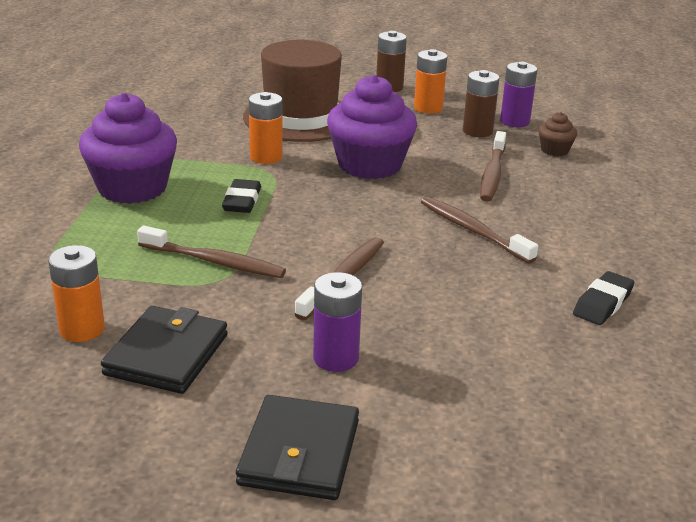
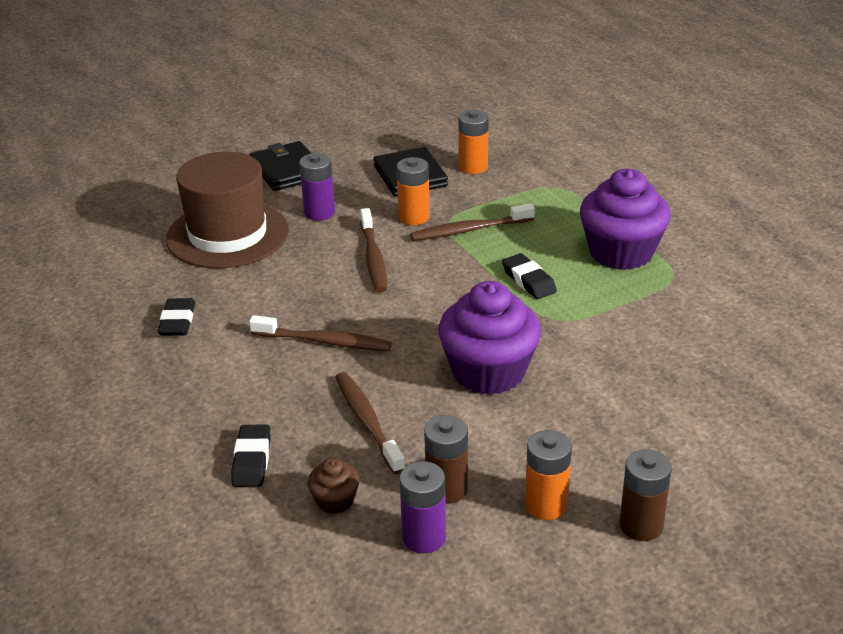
camera: 145 degrees right, 5 degrees up
(266, 157) = (585, 333): orange battery -> orange battery (414, 217)
(300, 118) = (641, 403): brown hat -> brown hat (227, 234)
(598, 186) = (251, 460): none -> black eraser

